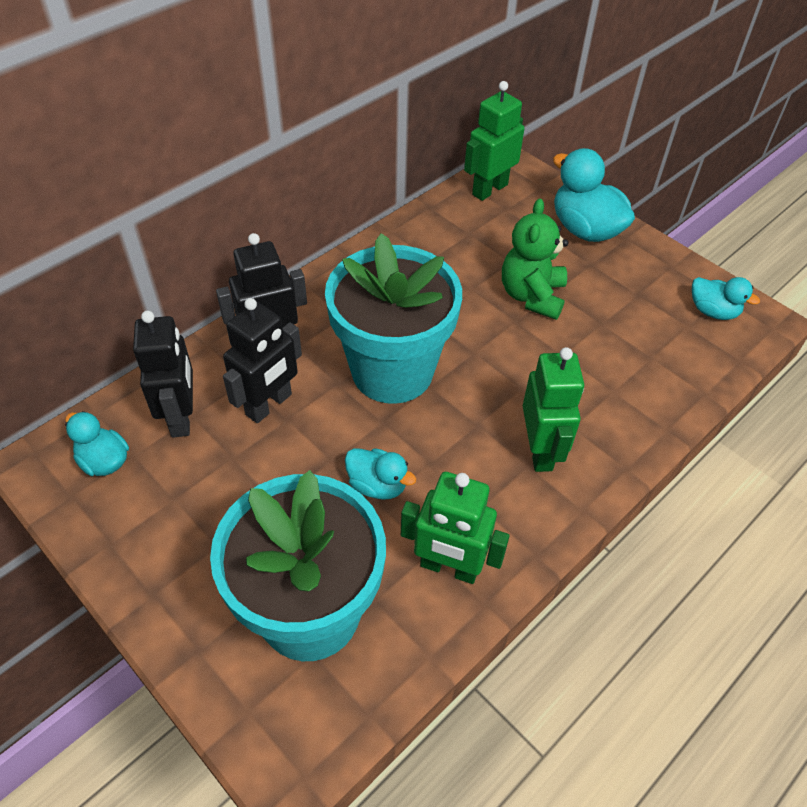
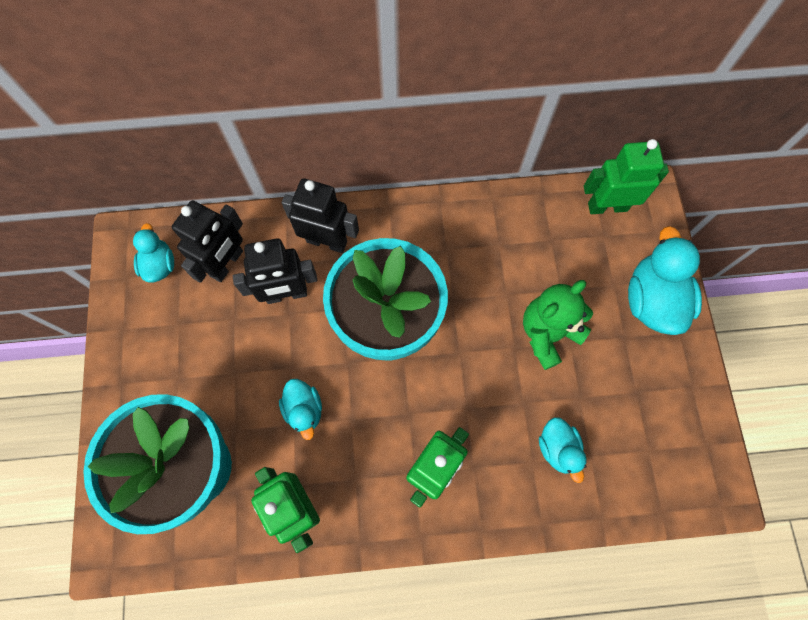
camera: 40 degrees right, 20 degrees up
(713, 311) = (684, 453): turquoise duck -> turquoise duck (558, 448)

